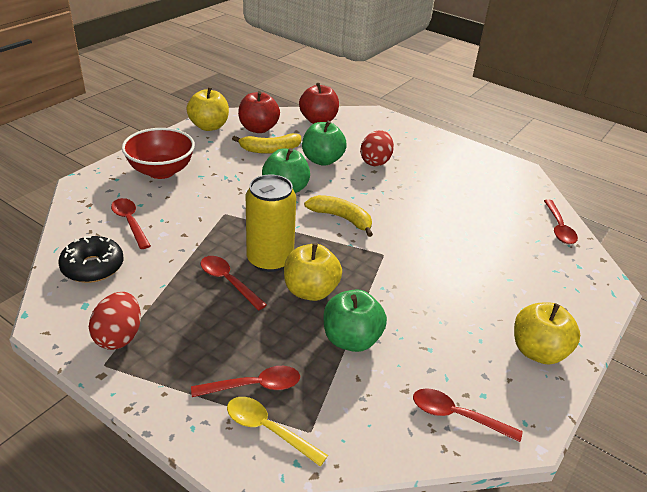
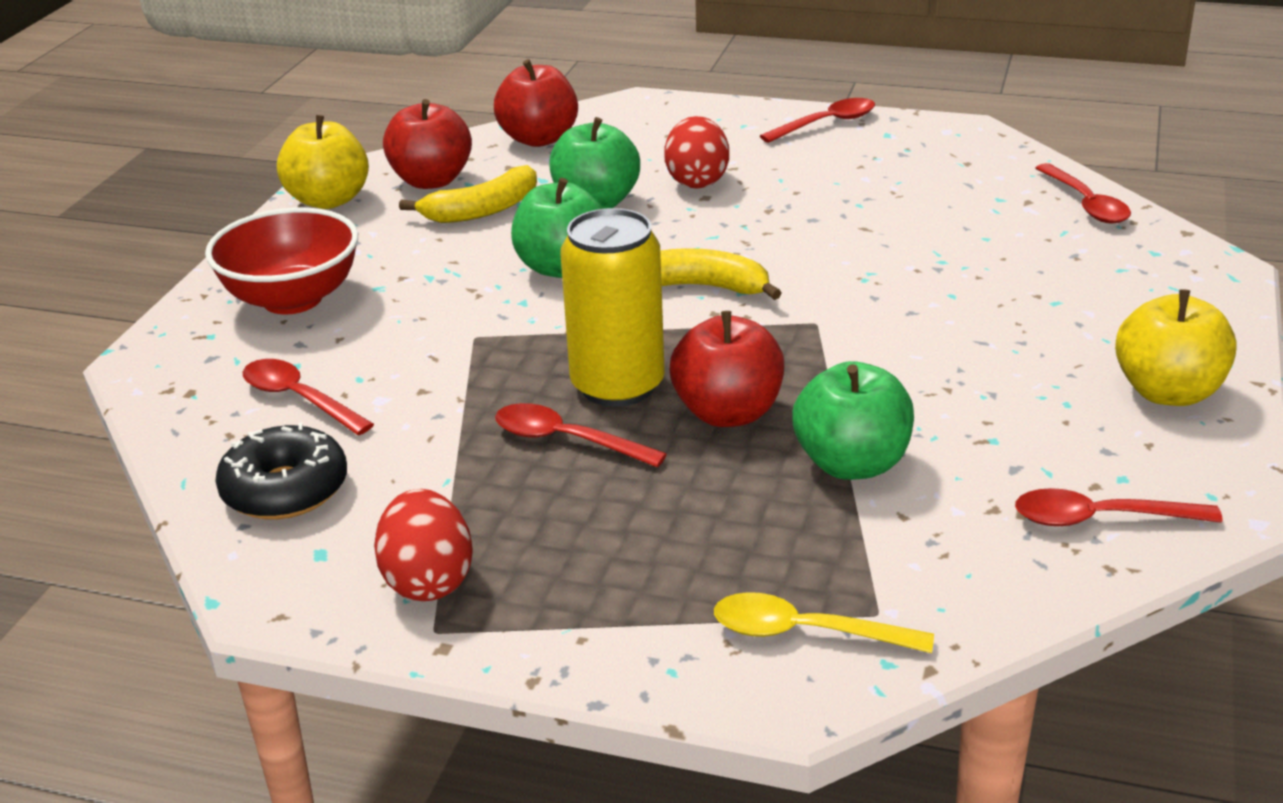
camera: 15 degrees left, 5 degrees down
(254, 386) = (733, 580): red spoon -> red spoon (826, 124)
(310, 291) = (728, 413): yellow apple -> red apple

